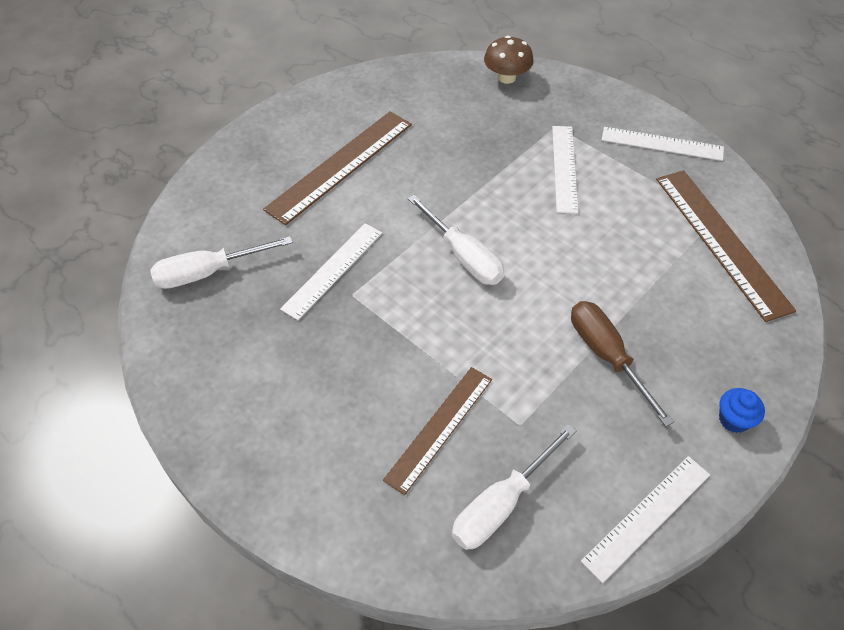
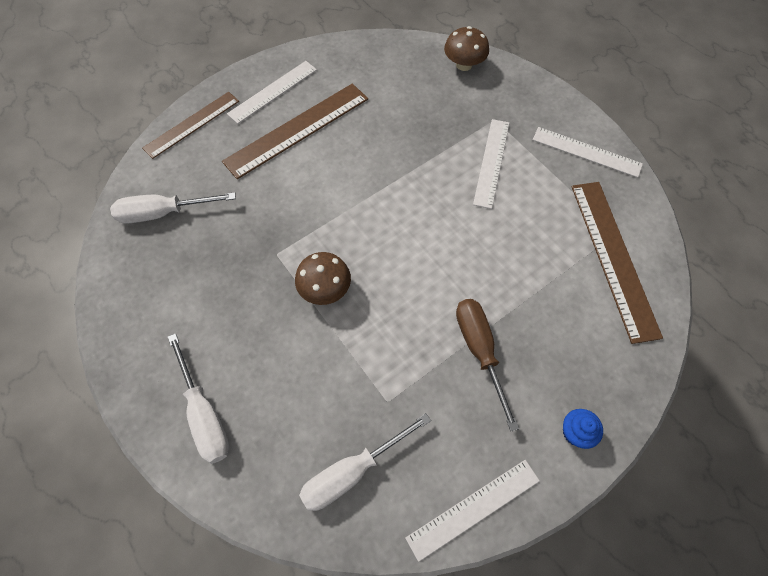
camera: 10 degrees right, 10 degrees up
(333, 270) = (266, 228): white ruler -> white ruler (273, 91)
(417, 322) = (325, 289): none -> brown mushroom
(439, 428) = (318, 392): brown ruler -> brown ruler (192, 124)
(463, 256) = (380, 234): white screwdriver -> white screwdriver (204, 414)

